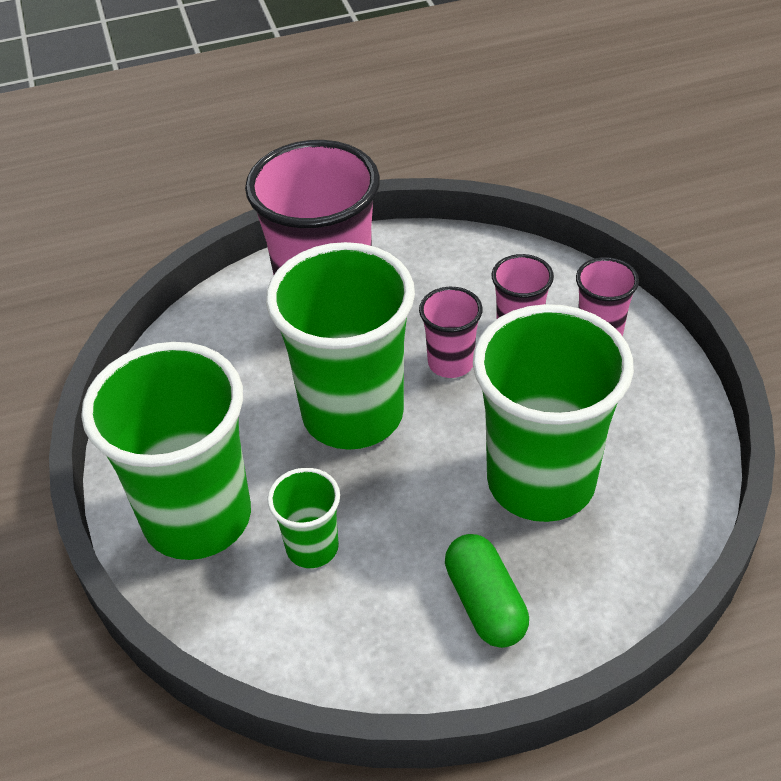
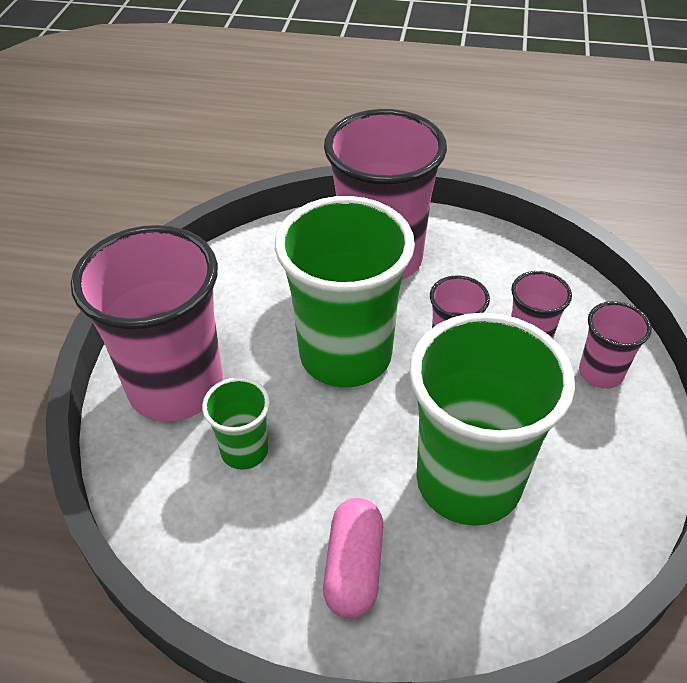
camera: 25 degrees right, 0 degrees up
(197, 518) = (176, 387): green cup -> pink cup
(485, 603) = (354, 567): green capsule -> pink capsule

